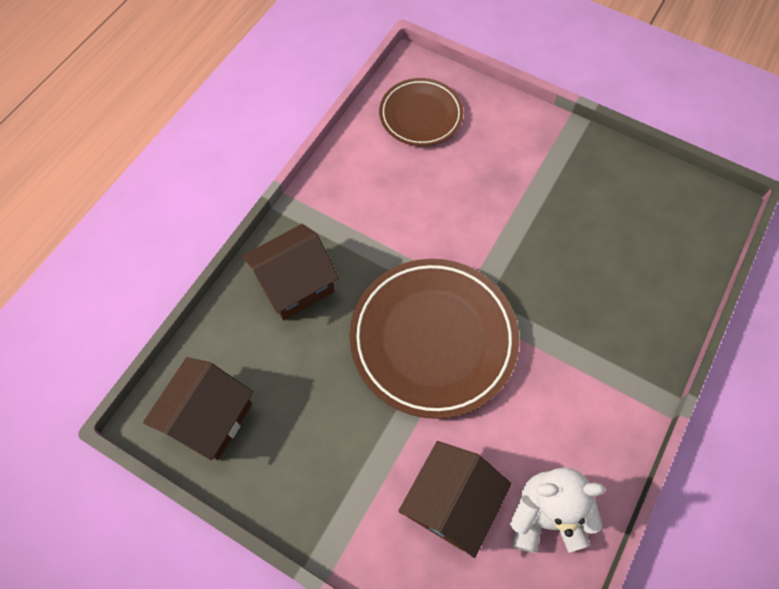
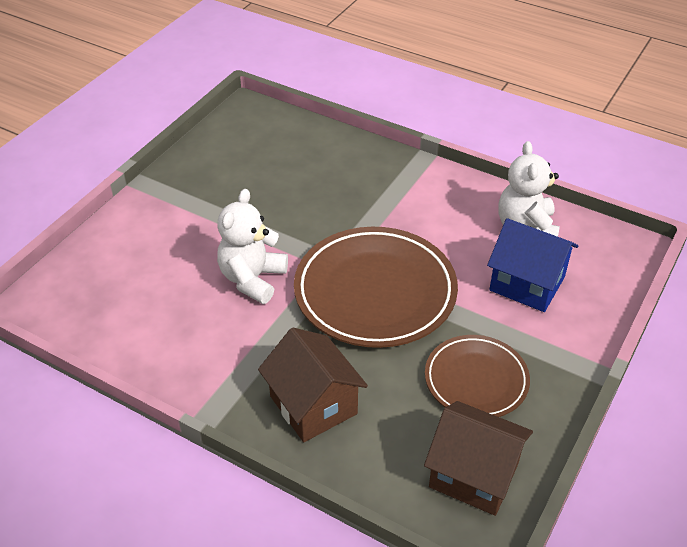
camera: 90 degrees left, 20 degrees down
(420, 115) = (102, 297): brown plate -> brown plate (476, 380)
(447, 228) = (252, 279): none -> white teddy bear
(451, 503) = (527, 283): brown house -> blue house

